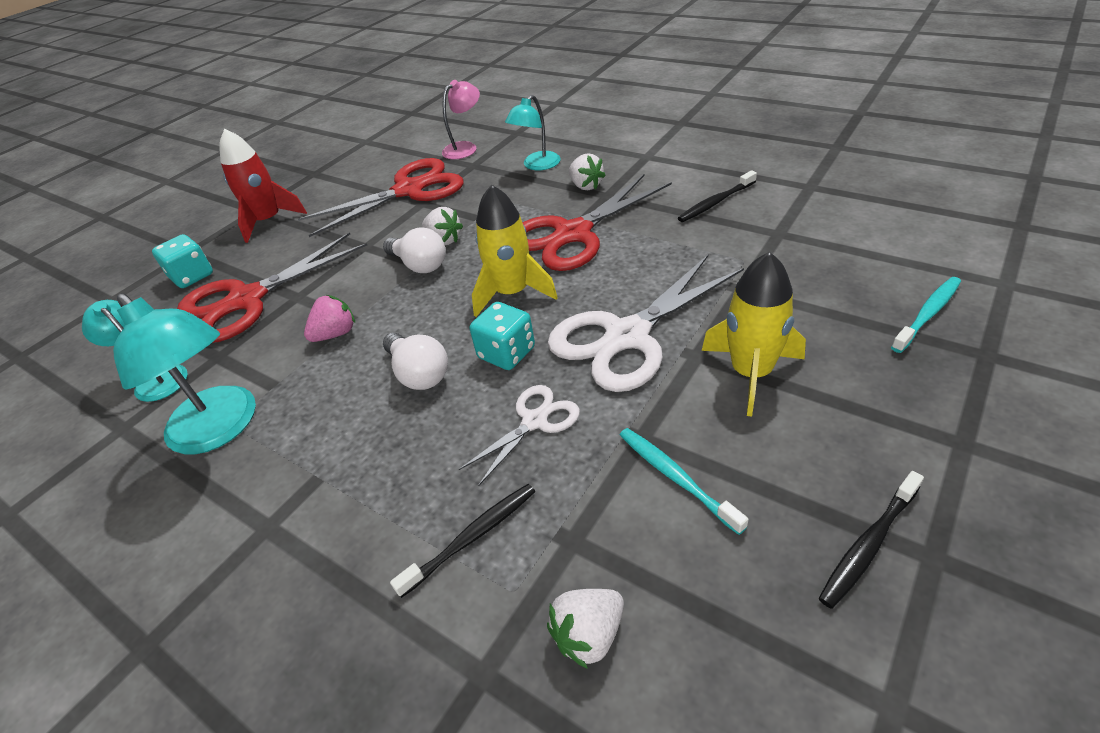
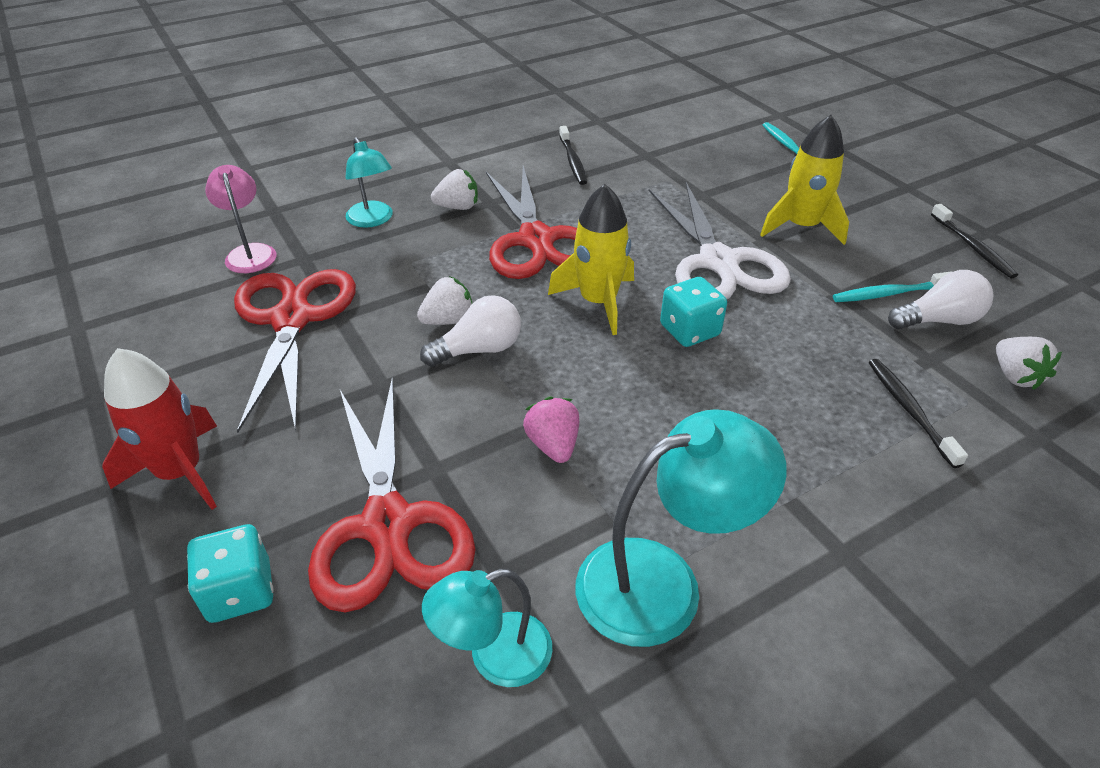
camera: 70 degrees left, 0 degrees up
(419, 373) = (678, 393): white light bulb -> white light bulb (938, 320)
(534, 421) = (792, 340): white scissors -> none

